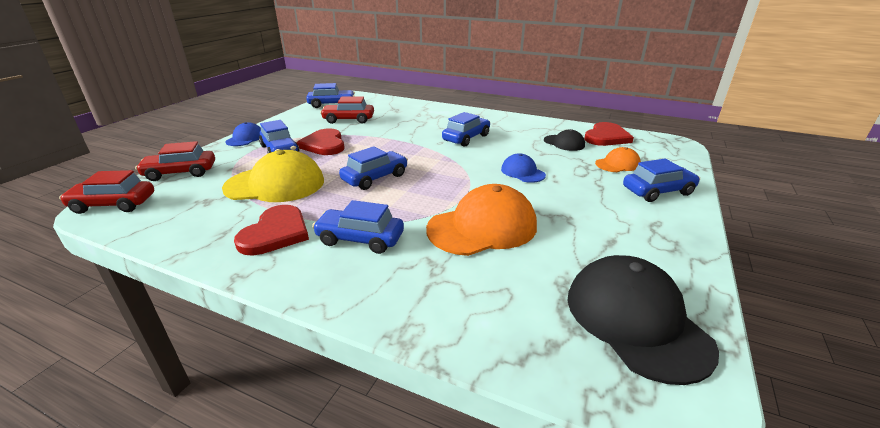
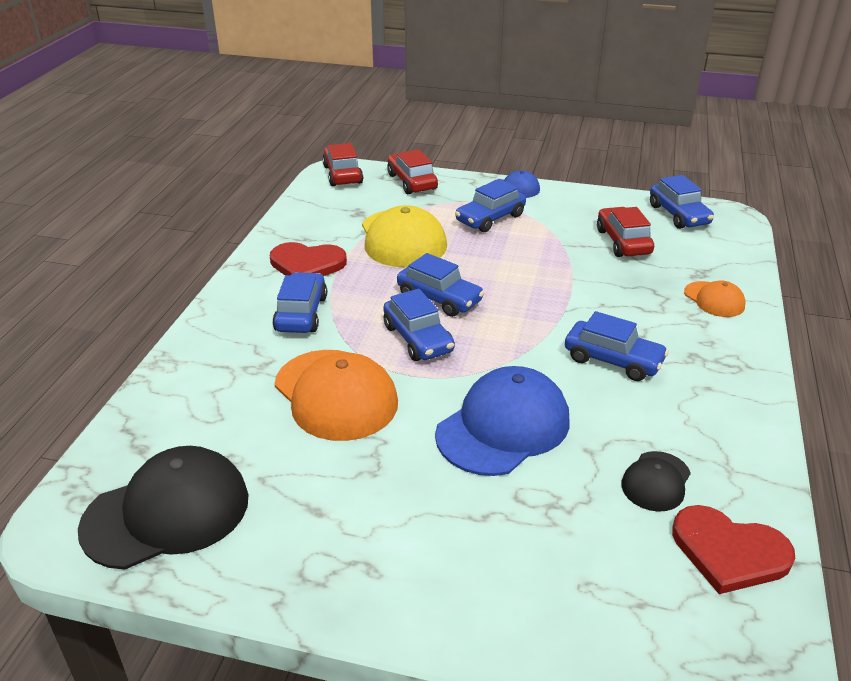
camera: 80 degrees right, 5 degrees up
(324, 144) = (522, 243): red heart -> none
(522, 172) = (503, 427): blue cap -> blue cap, size x1.92
(617, 164) = (585, 552): orange cap -> orange cap (714, 299)
(658, 191) = (484, 593): blue car -> blue car (418, 339)

